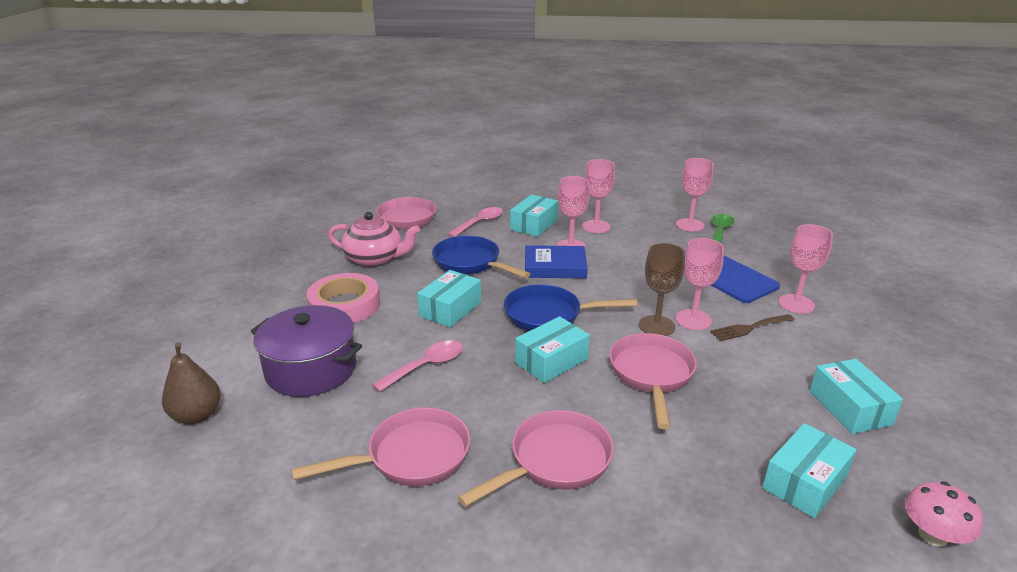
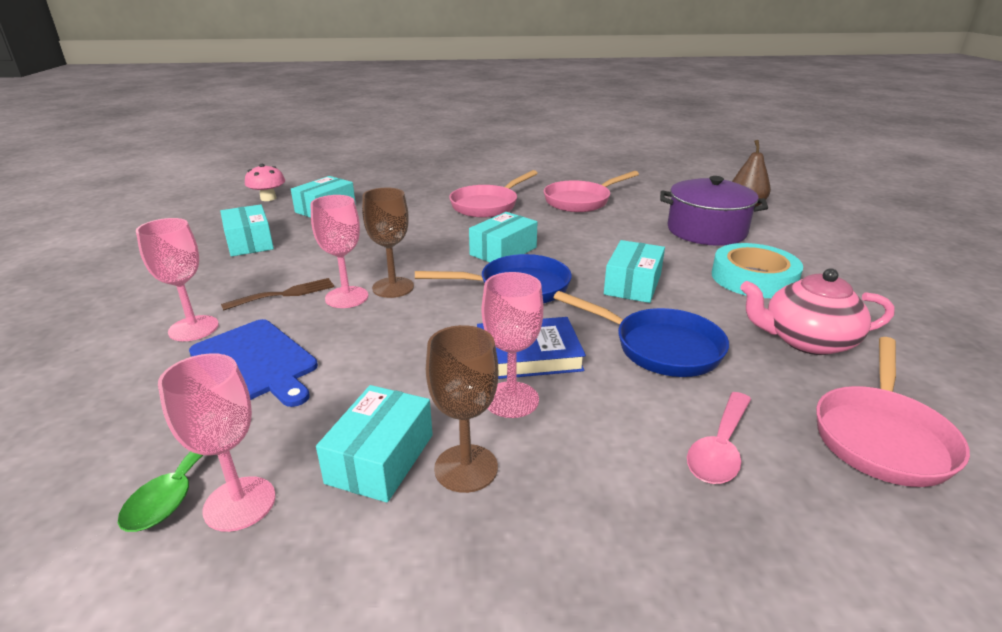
camera: 170 degrees right, 0 degrees up
(344, 305) = (753, 278): pink tape -> turquoise tape
(426, 366) = (613, 239): pink spoon -> none
(534, 225) = (603, 457): turquoise box -> turquoise box (381, 458)
(596, 226) = (466, 468): pink goblet -> brown goblet
(651, 375) = (411, 249): pink pan -> none

